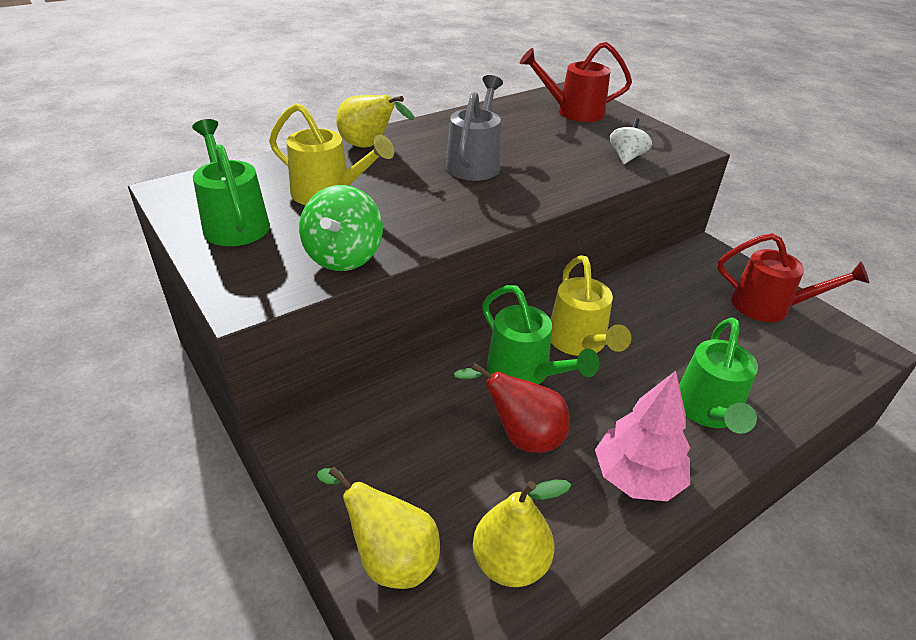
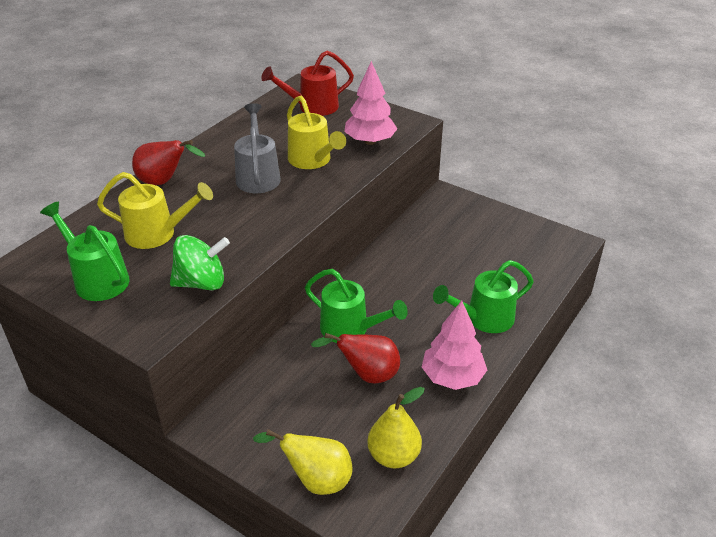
camera: 20 degrees left, 0 degrees up
(344, 256) = (201, 283): green spinning top -> green spinning top turned 90 degrees counterclockwise
(369, 147) = (164, 182): yellow pear -> red pear
(580, 343) = (380, 296): yellow watering can -> yellow watering can (313, 161)
(627, 157) = (370, 141): white spinning top -> pink tree
(708, 412) = (483, 319): green watering can -> green watering can turned 75 degrees clockwise
(770, 307) = (501, 229): red watering can -> none

